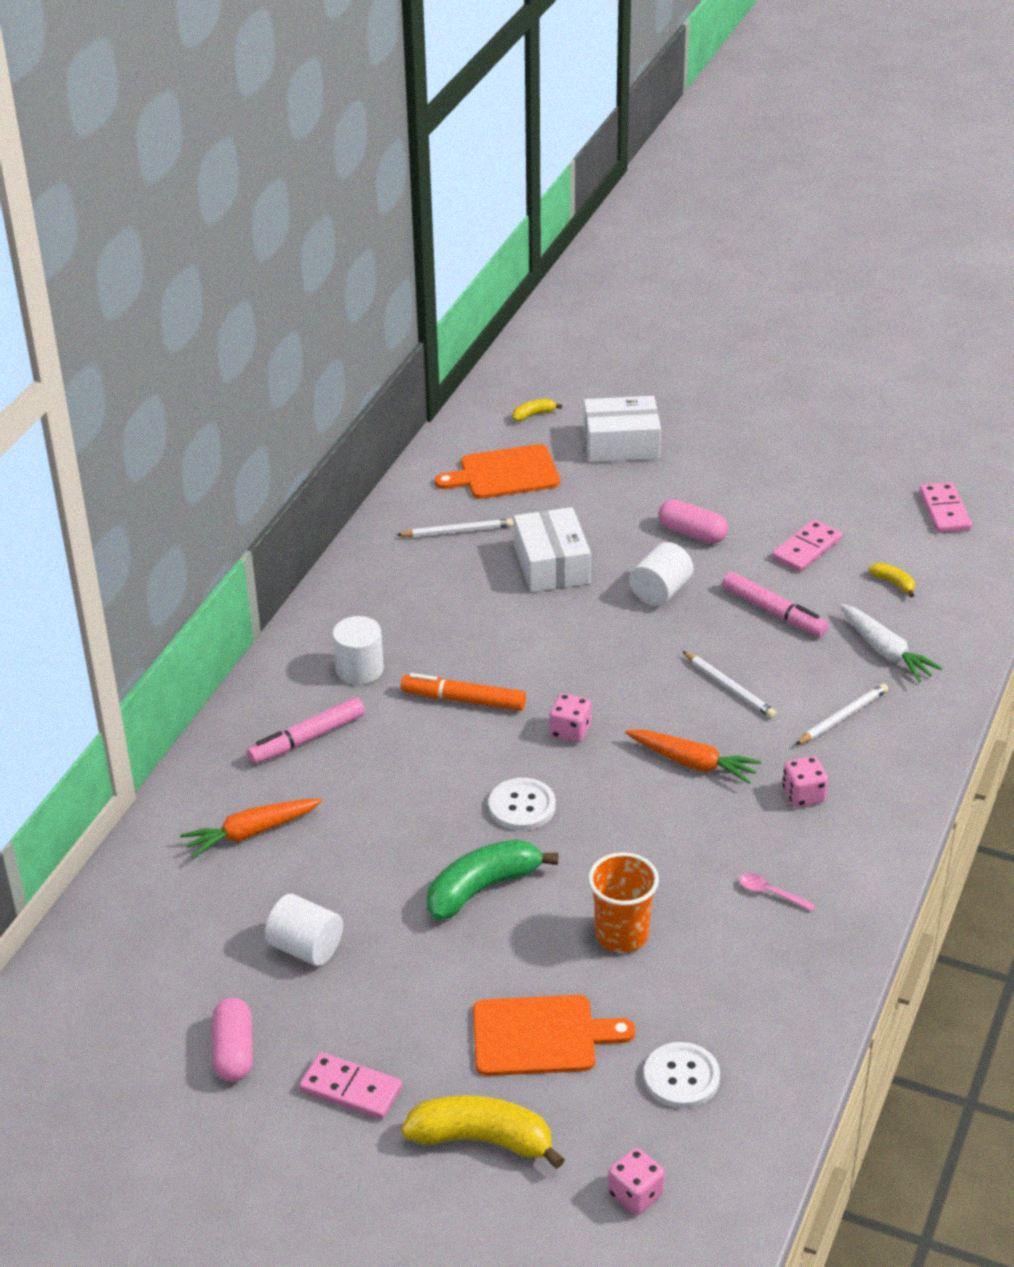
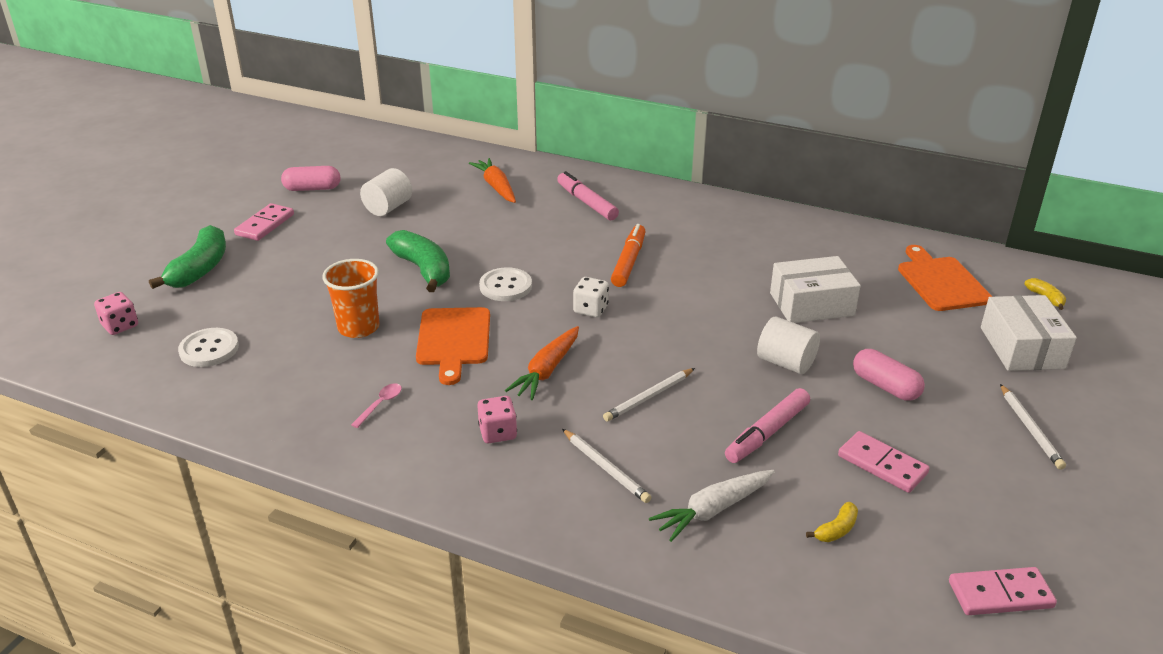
camera: 90 degrees right, 5 degrees down
(359, 669) = (663, 220): white cylinder -> none
(457, 531) = (846, 259): white pencil -> white pencil (1030, 429)
(482, 1139) = (200, 269): yellow banana -> green banana
(541, 1036) = (275, 291): orange cutting board -> orange cutting board (453, 340)
(570, 731) = (591, 309): pink dice -> white dice
(692, 533) = (885, 386): pink capsule -> pink capsule turned 75 degrees counterclockwise

